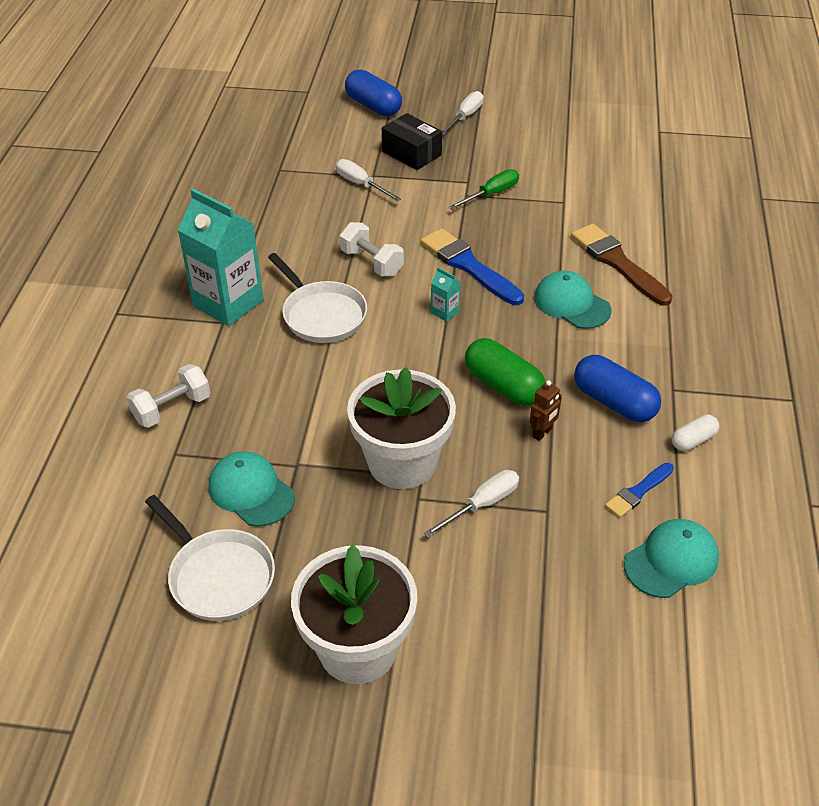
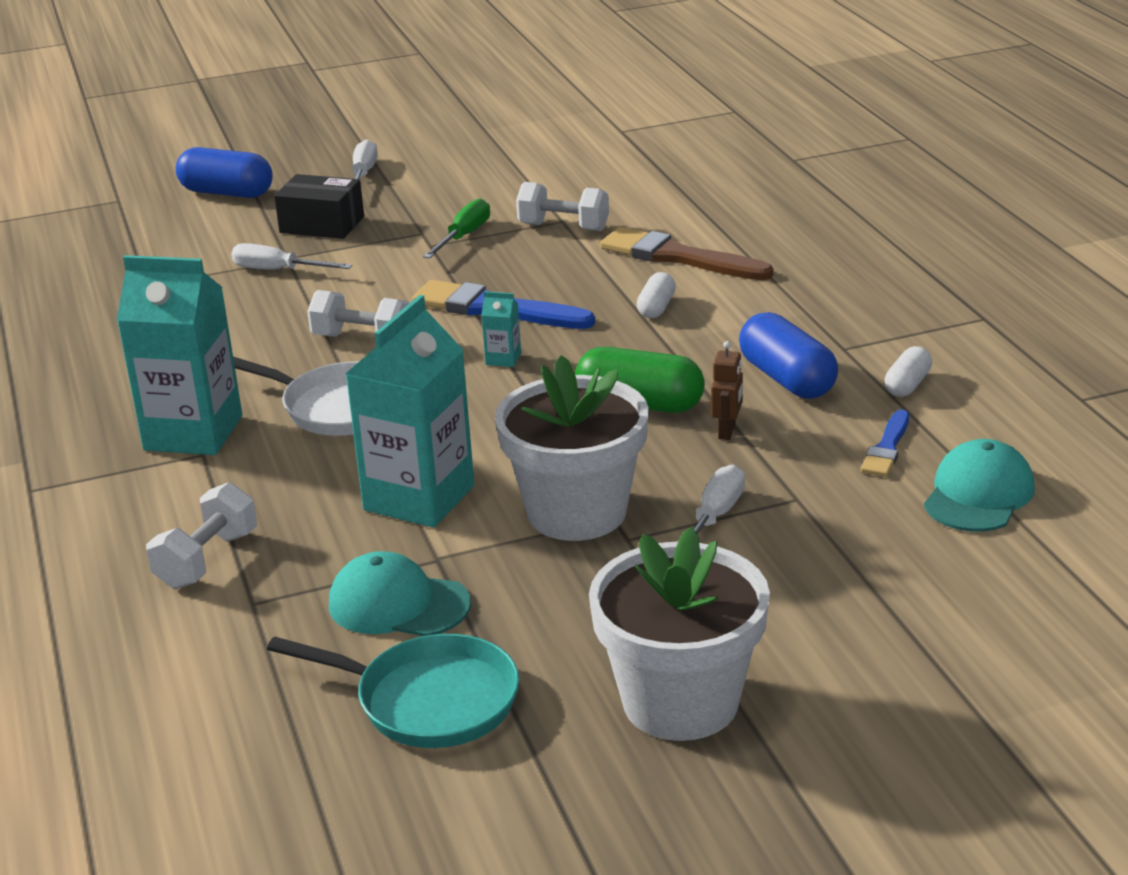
camera: 25 degrees left, 15 degrees down
(218, 576) = (429, 700): white pan -> turquoise pan
(318, 410) = (419, 498): none -> turquoise carton
(560, 208) = (563, 227): none -> white dumbbell
(572, 304) = (656, 308): turquoise cap -> white capsule
(614, 402) = (787, 379): blue capsule -> blue capsule turned 45 degrees clockwise

